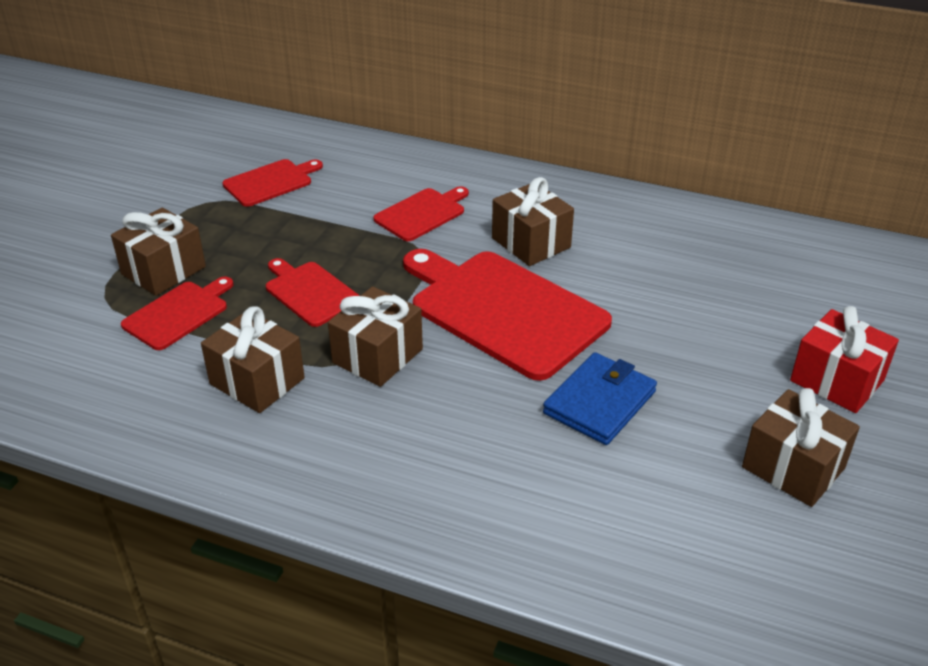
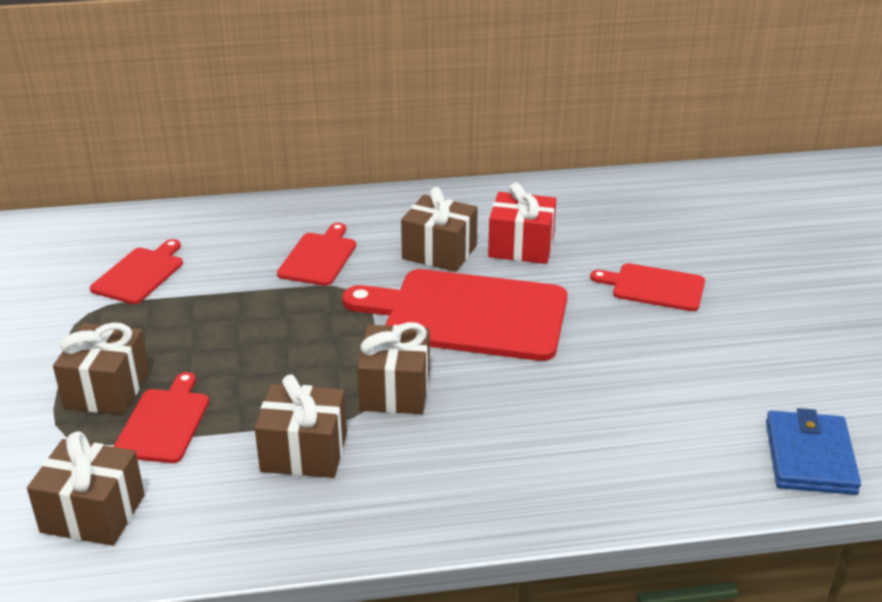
camera: 30 degrees left, 5 degrees down
(310, 292) = (279, 358): red cutting board -> red cutting board (654, 287)
(600, 402) = (612, 358): blue wallet -> blue wallet (810, 457)
(793, 468) = (788, 353): brown gift -> brown gift (93, 514)
(836, 381) = (762, 280): red gift -> red gift (521, 247)

